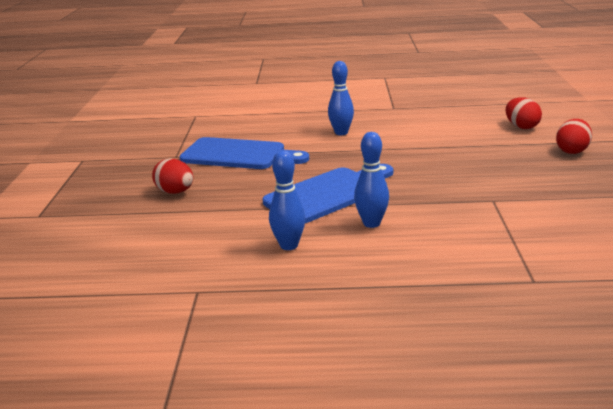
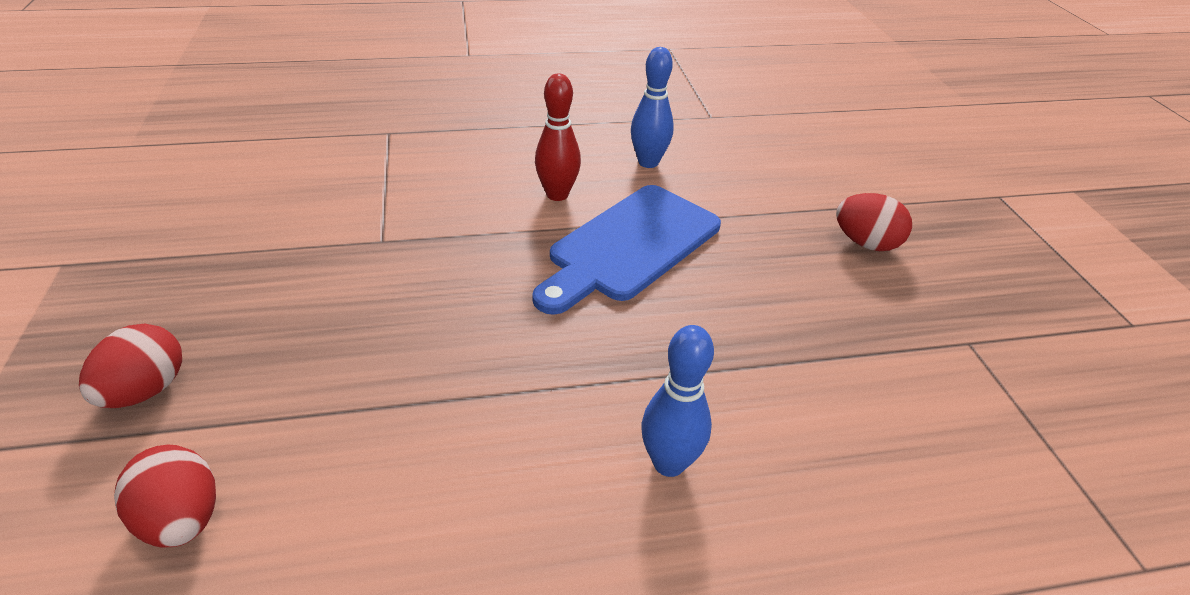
camera: 165 degrees right, 15 degrees up
(238, 155) = (849, 351): blue cutting board -> none
(371, 223) = (557, 194): blue bowling pin -> red bowling pin

